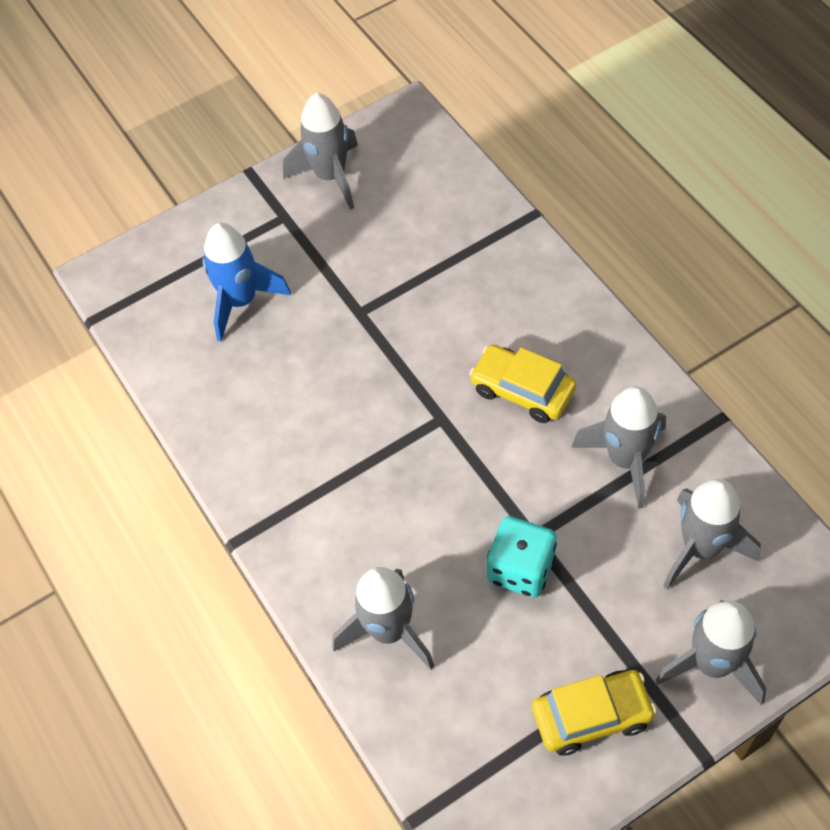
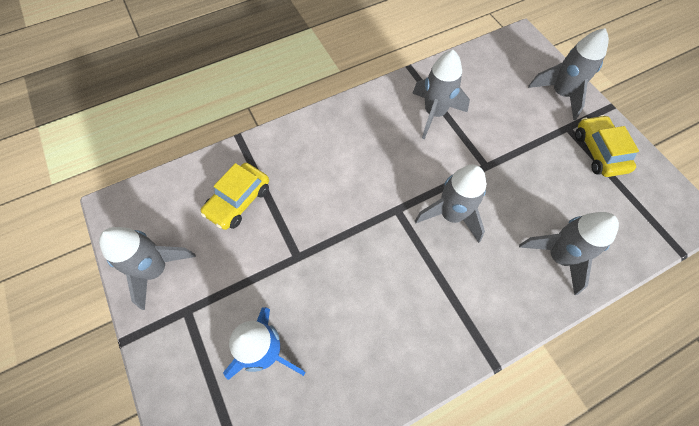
camera: 90 degrees left, 5 degrees up
(521, 569) = (509, 175): turquoise dice -> none
(522, 390) = (380, 159): yellow car -> yellow car (238, 201)
(701, 548) = (492, 88): grey rocket -> grey rocket (451, 215)

